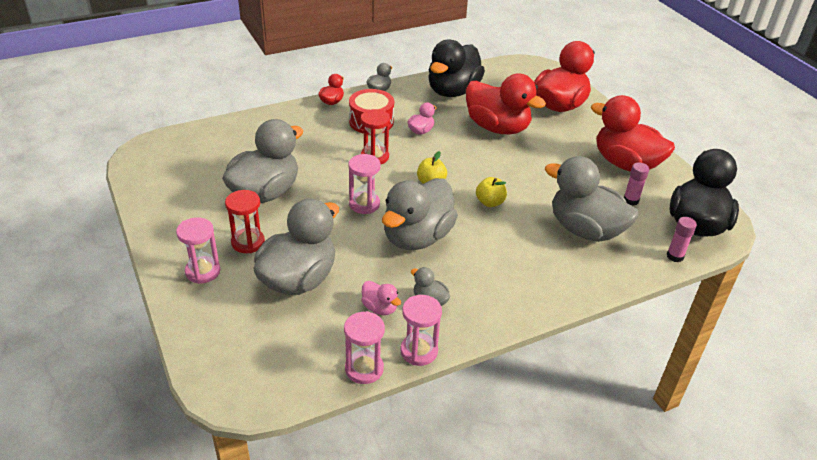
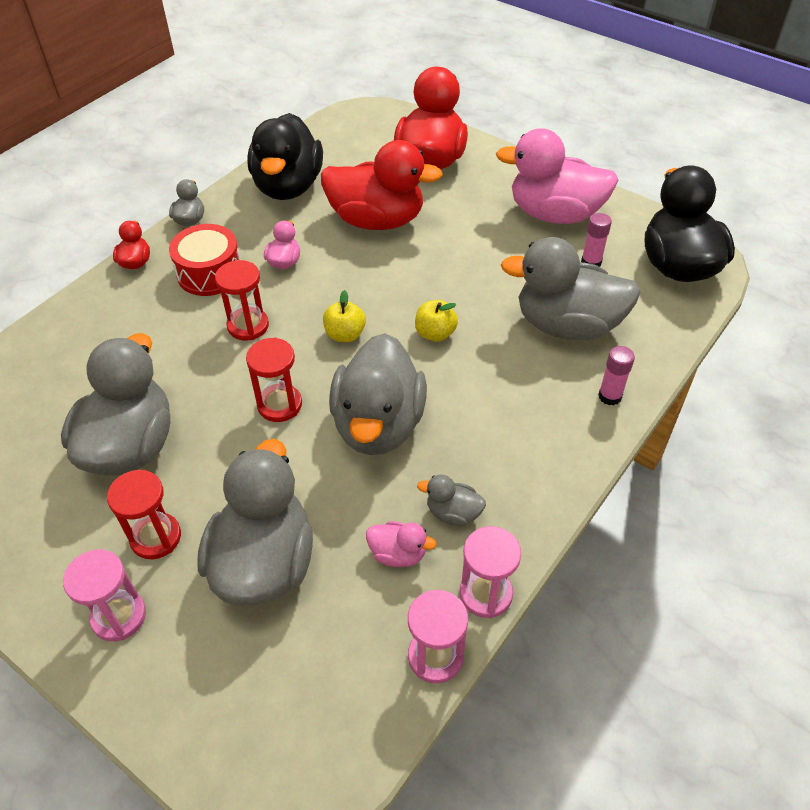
camera: 25 degrees left, 10 degrees up
(364, 204) = (279, 405): pink hourglass -> red hourglass
(625, 164) = (554, 214): red duck -> pink duck
(675, 256) = (682, 318): pink glue stick -> pink glue stick (610, 396)

